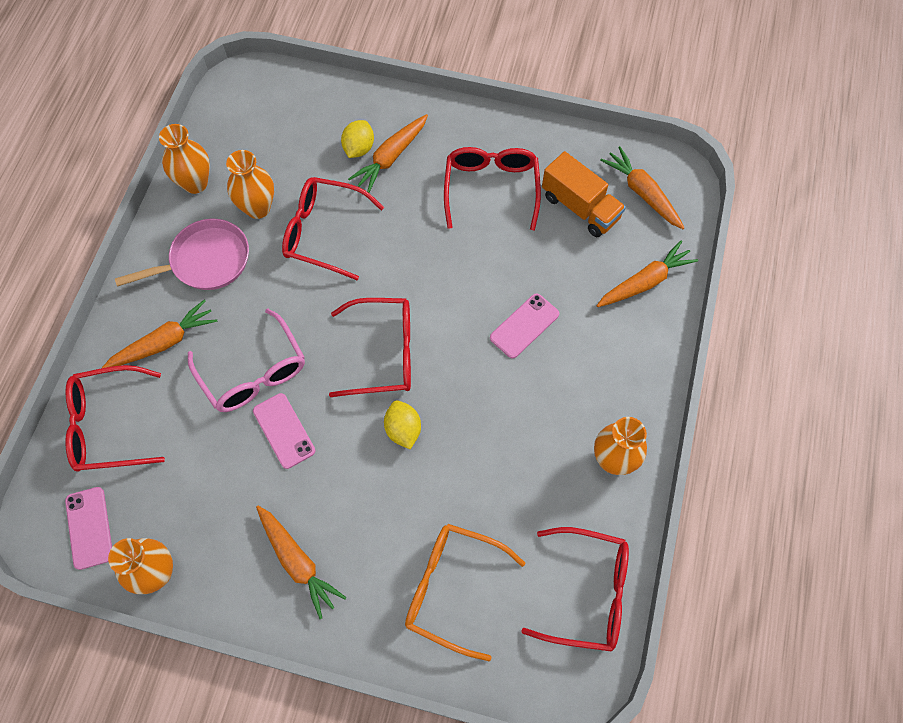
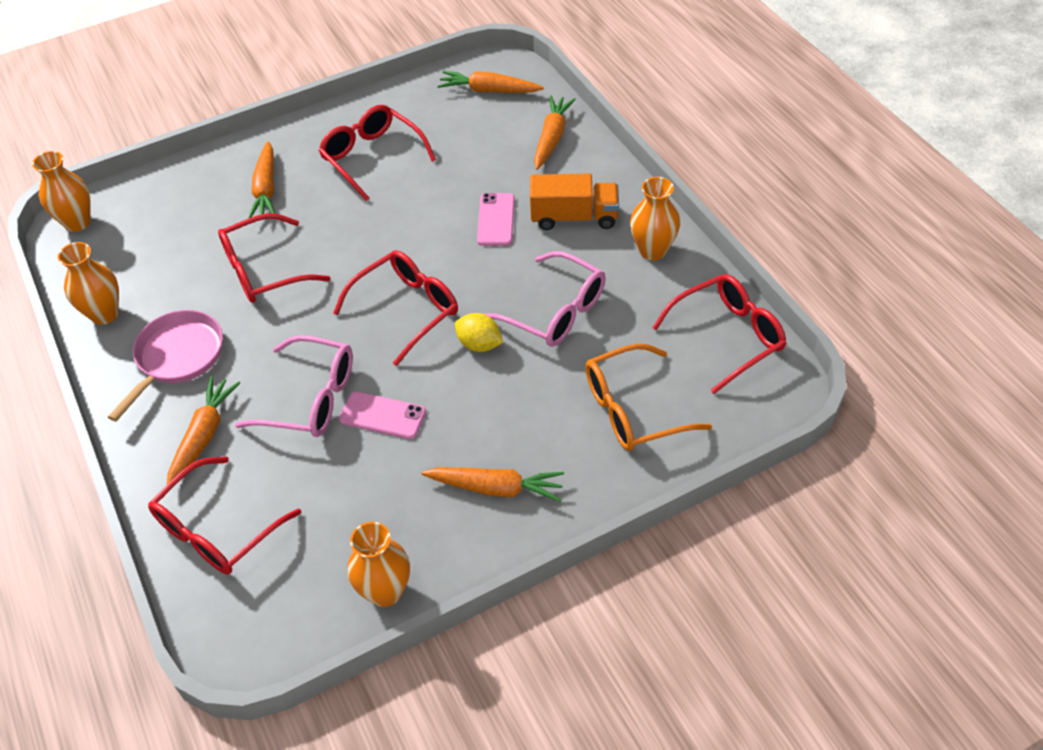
camera: 40 degrees left, 15 degrees down
(89, 528) = (285, 611): pink phone -> none
(258, 208) = (185, 293): orange vase -> orange vase (77, 222)
(359, 148) = (231, 200): yellow lemon -> none
(484, 449) = (554, 311): none -> pink glasses
(580, 207) = (453, 126): orange truck -> orange truck (574, 217)

